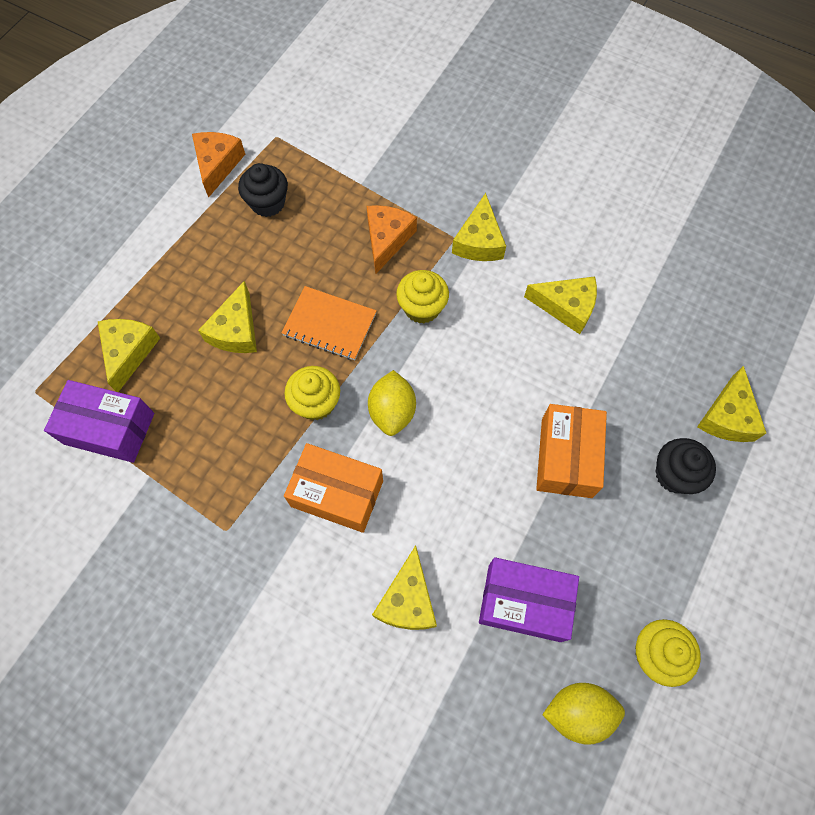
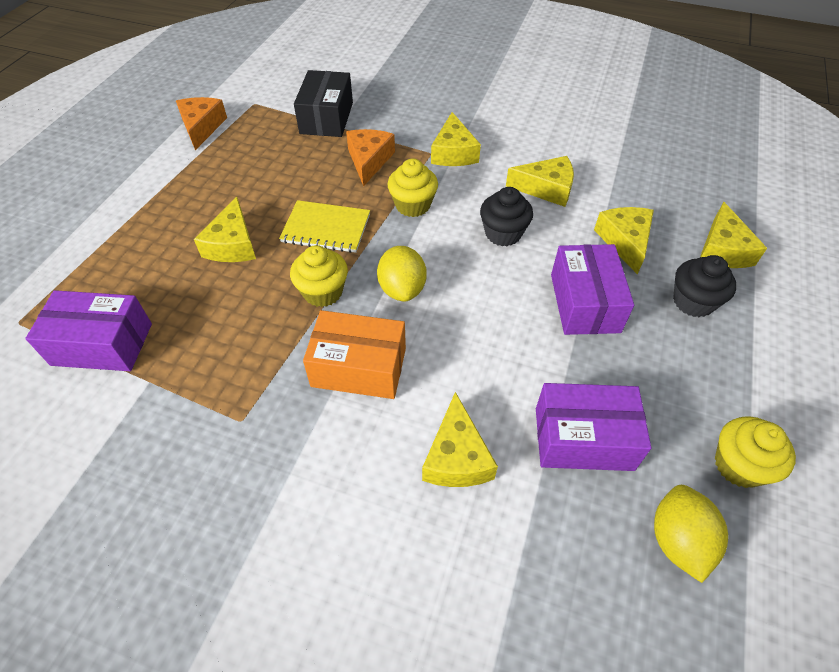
camera: 10 degrees left, 15 degrees down
(129, 352) = (121, 275): yellow cheese -> yellow cheese (624, 242)
(268, 203) = (252, 148): black cupcake -> black cupcake (503, 233)
(329, 324) = (326, 228): orange notebook -> yellow notebook
(351, 170) = (326, 118): none -> black box
(566, 457) = (584, 303): orange box -> purple box
(578, 711) = (678, 540): yellow lemon -> yellow lemon turned 75 degrees counterclockwise

